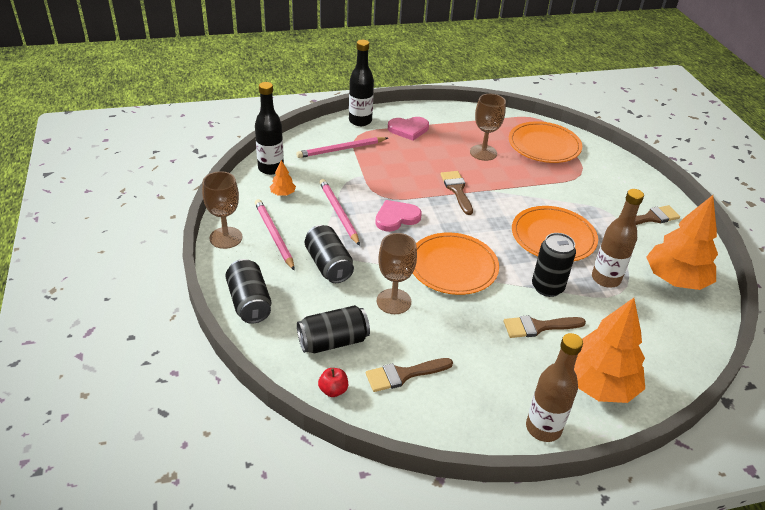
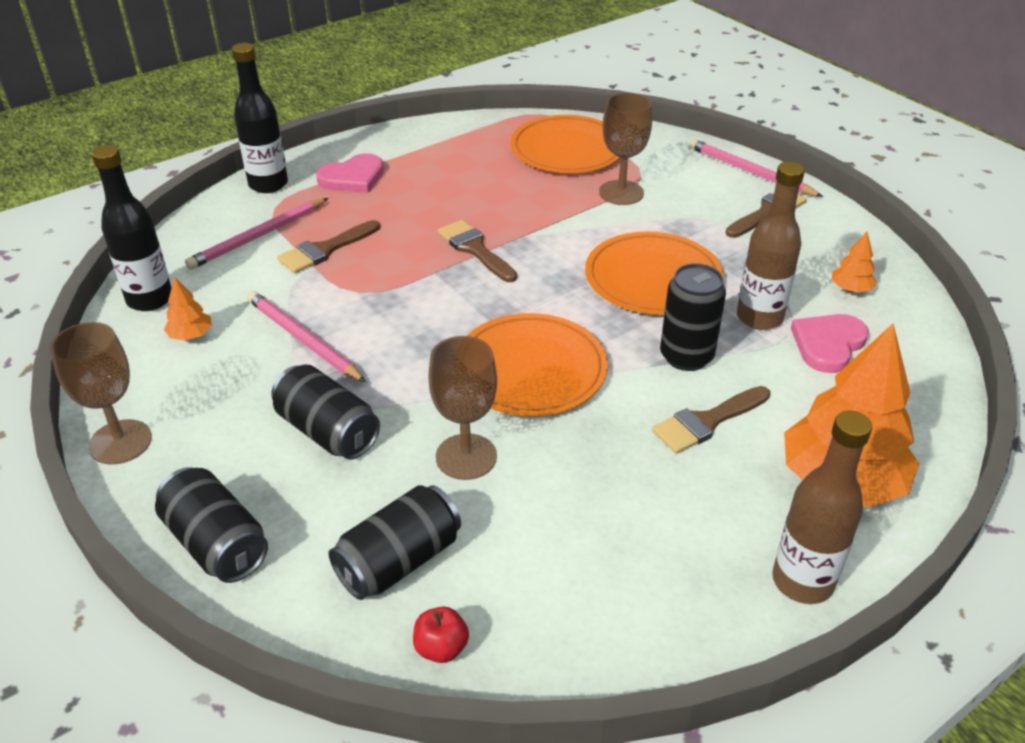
camera: 20 degrees left, 0 degrees up
(274, 235) = (207, 411): pink pencil -> pink pencil (749, 172)
(396, 218) = (402, 319): pink heart -> pink heart (828, 344)
(403, 375) = (544, 575): brown brush -> brown brush (325, 250)
(483, 152) = (485, 183): brown goblet -> brown goblet (621, 193)
(675, 279) = (850, 289): orange tree -> orange tree, size x0.42

